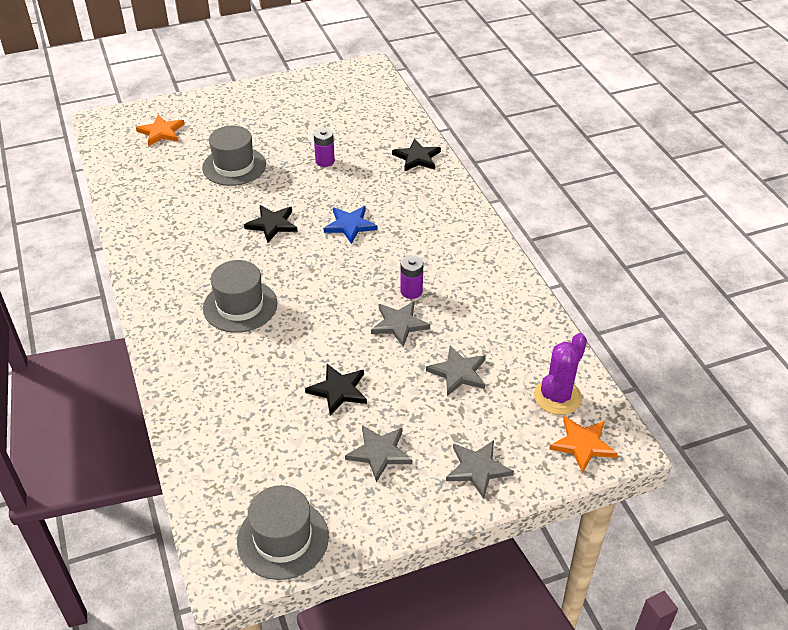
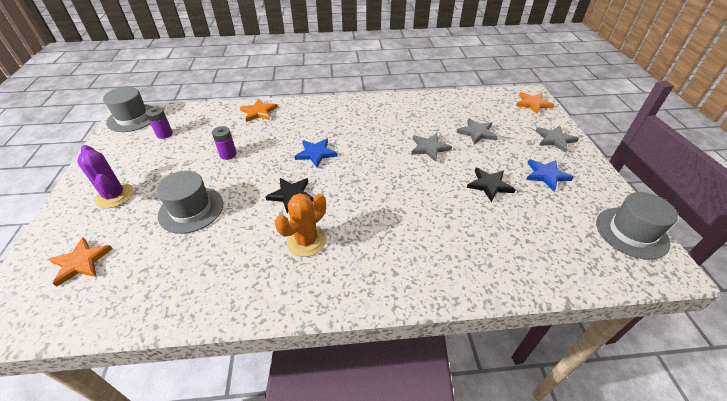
camera: 75 degrees left, 0 degrees up
(209, 251) = (306, 241): none -> orange cactus
(240, 306) = (387, 228): grey hat -> grey hat (133, 118)
(379, 453) = (546, 175): grey star -> blue star
(411, 291) = (398, 138): purple battery -> purple battery (164, 134)
(417, 158) = (258, 112): black star -> orange star
(557, 397) = (498, 104): purple cactus -> purple cactus (114, 196)

